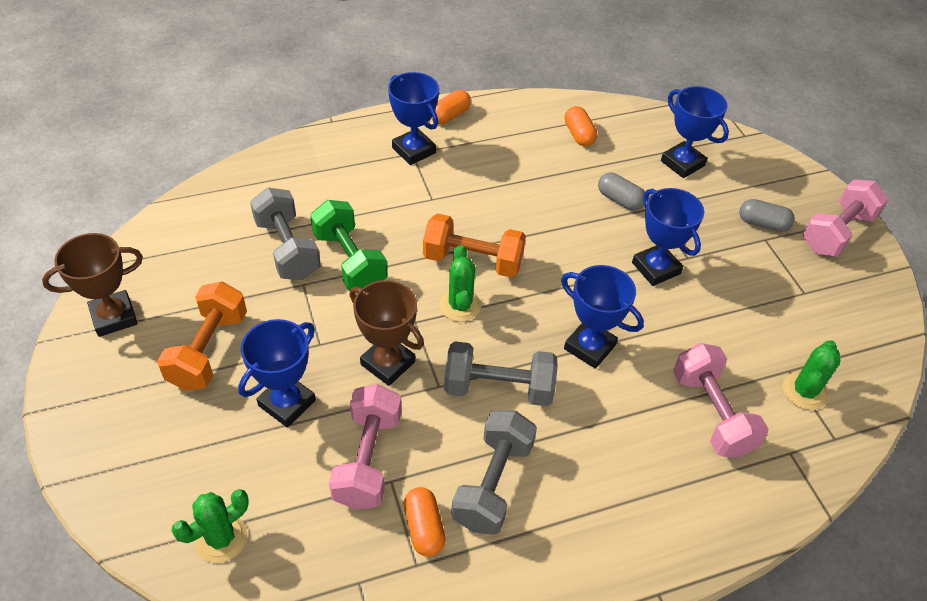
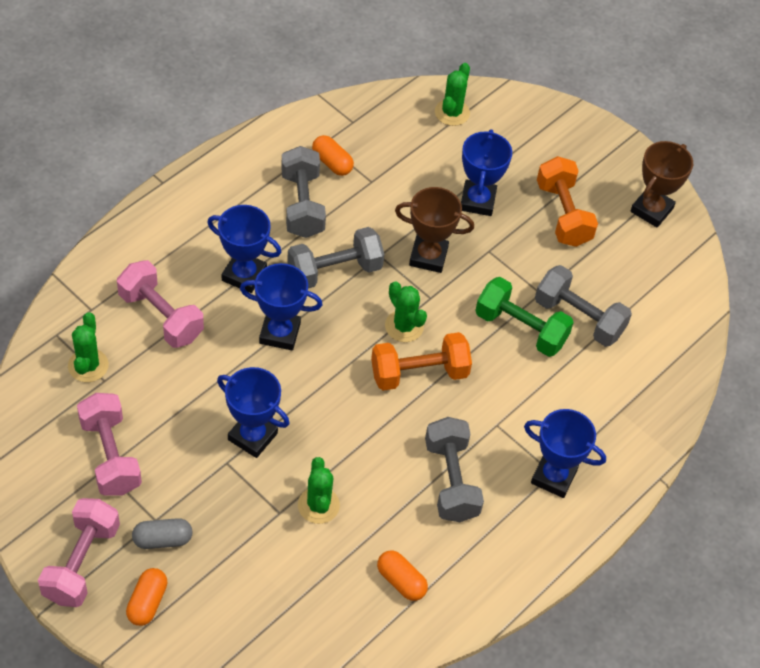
camera: 150 degrees right, 5 degrees up
(368, 459) = (396, 188): pink dumbbell -> pink dumbbell (110, 455)
(449, 115) = (551, 544): orange capsule -> orange capsule (147, 602)
(499, 177) = (451, 480): none -> grey dumbbell
(619, 200) = (318, 505): grey capsule -> green cactus
(682, 163) = (272, 590): blue trophy -> blue trophy (244, 275)

